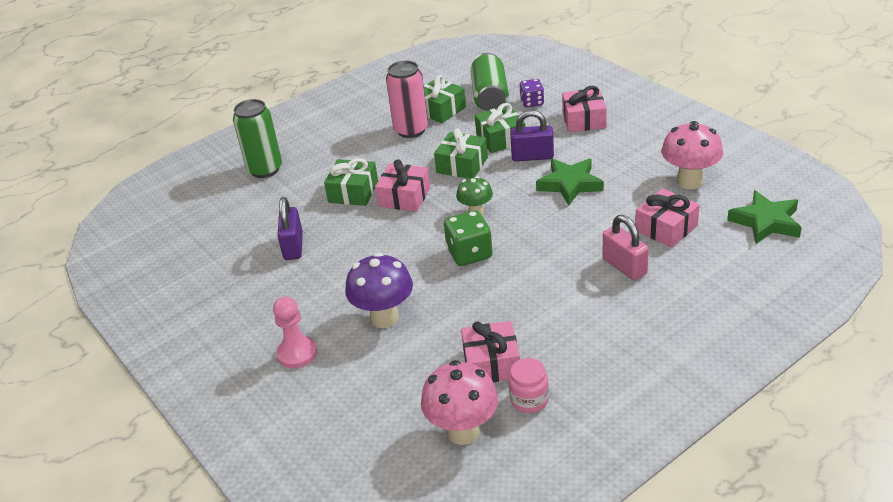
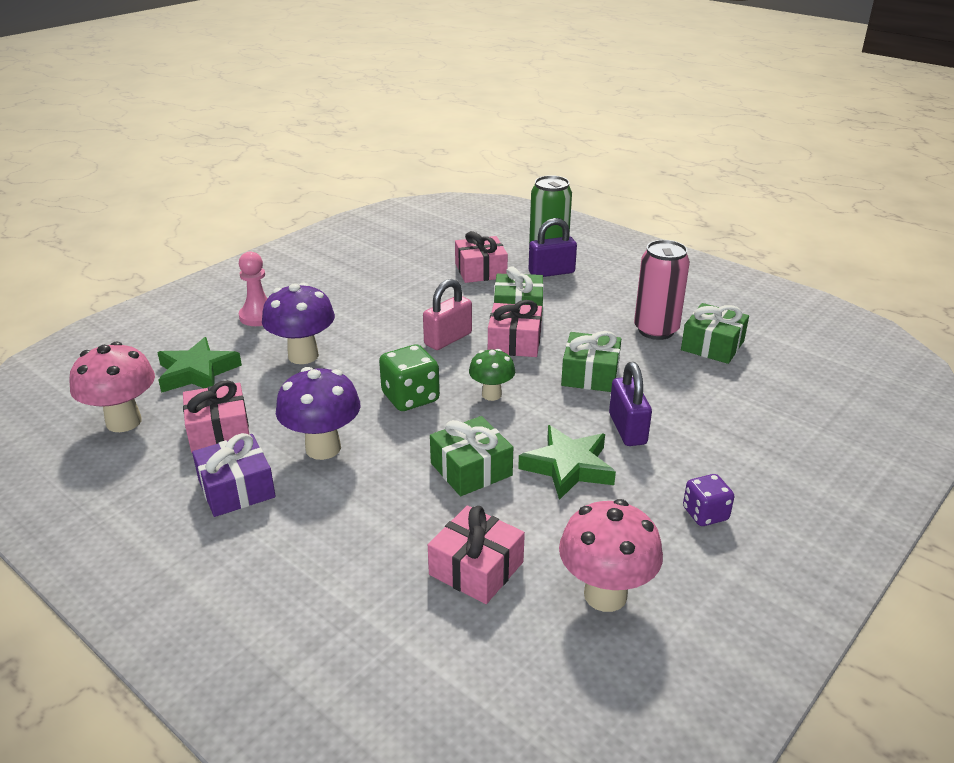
camera: 75 degrees right, 5 degrees down
(293, 246) = (419, 290): purple padlock -> purple padlock (551, 272)
(490, 96) = (766, 380): green can -> none
(501, 138) = (662, 399): green gift -> green gift (471, 469)
(528, 300) = (323, 448): none -> purple mushroom
(529, 400) = (155, 462): pink jar -> none
(532, 102) = (768, 418): purple dice -> purple dice (705, 514)
(572, 345) = (236, 488): none -> purple gift
(584, 120) = (742, 471): pink gift -> pink gift (480, 271)
(624, 266) = (385, 527): pink padlock -> pink padlock (448, 339)
(766, 222) = (506, 696): green star -> green star (197, 372)

